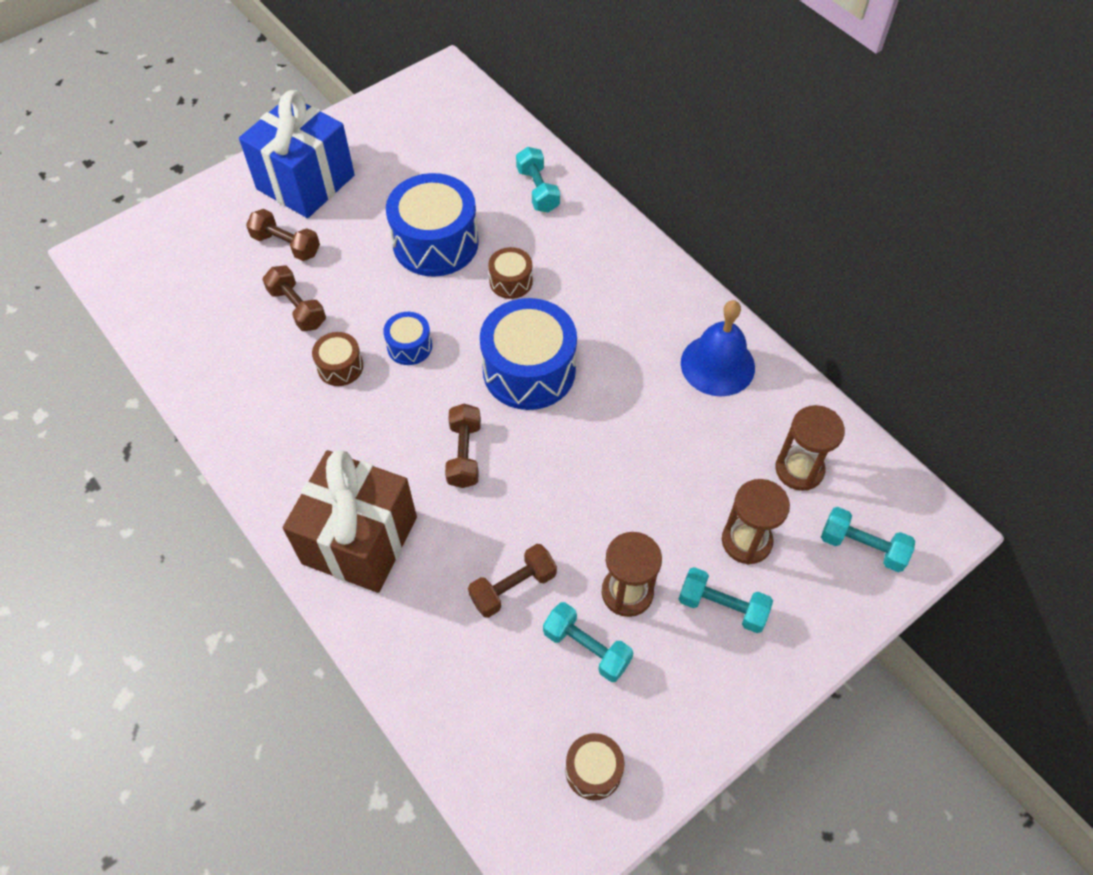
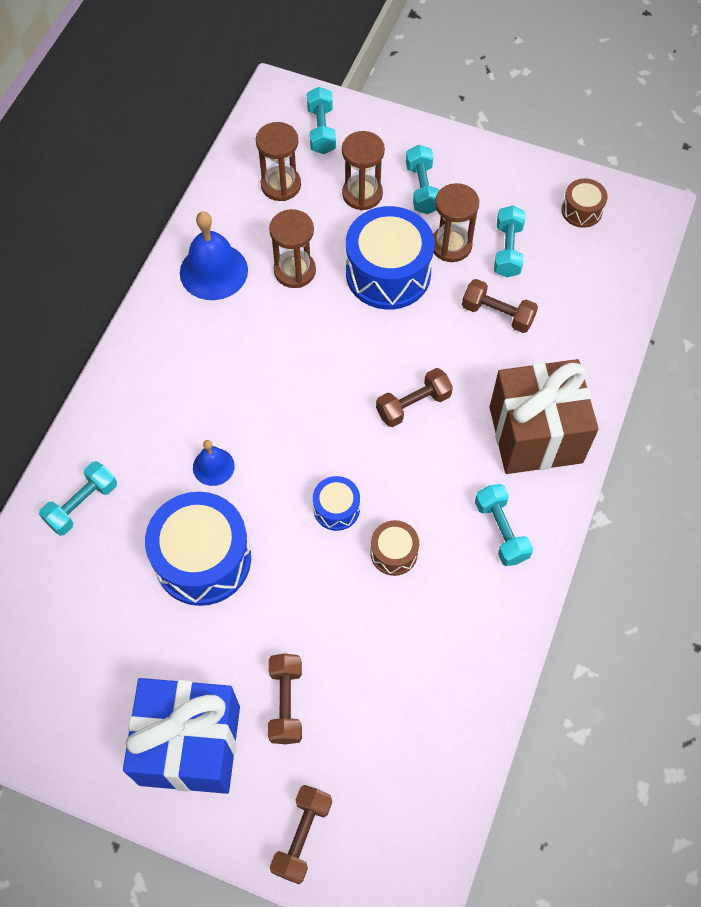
camera: 120 degrees left, 5 degrees up
(295, 455) = (501, 531): none -> turquoise dumbbell
(297, 308) = (354, 636): brown dumbbell -> brown dumbbell (302, 836)
(511, 281) = (213, 466): brown drum -> blue bell
(529, 370) = (303, 401): blue drum -> blue drum (388, 273)
(679, 431) = (294, 271): none -> brown hourglass

